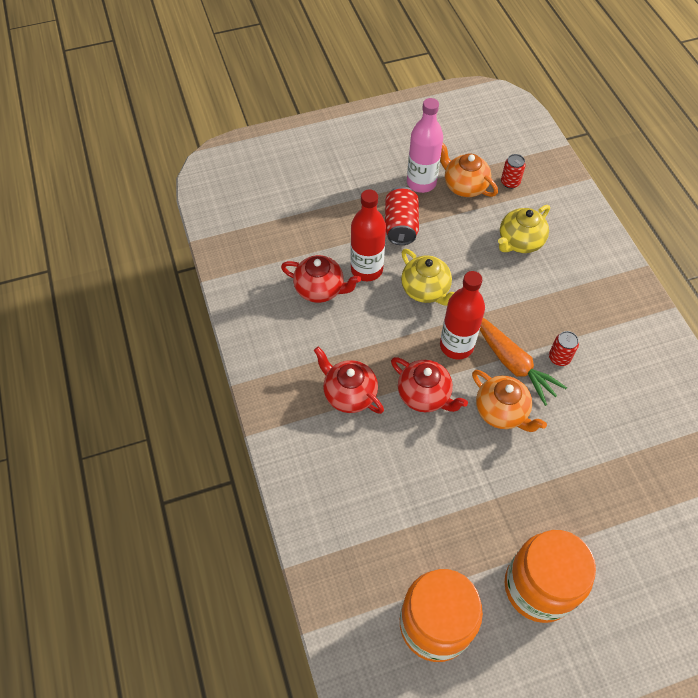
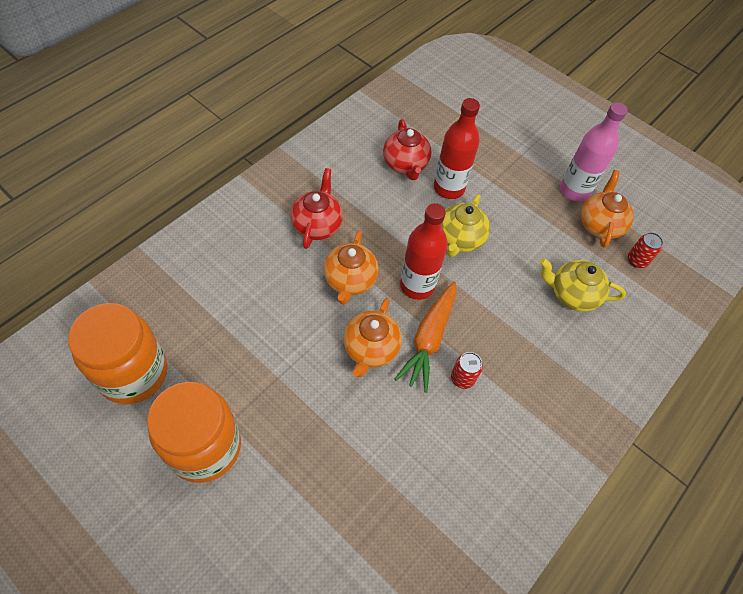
camera: 55 degrees right, 0 degrees up
(400, 226) = (514, 194): red can -> none
(424, 395) = (350, 280): red teapot -> orange teapot

